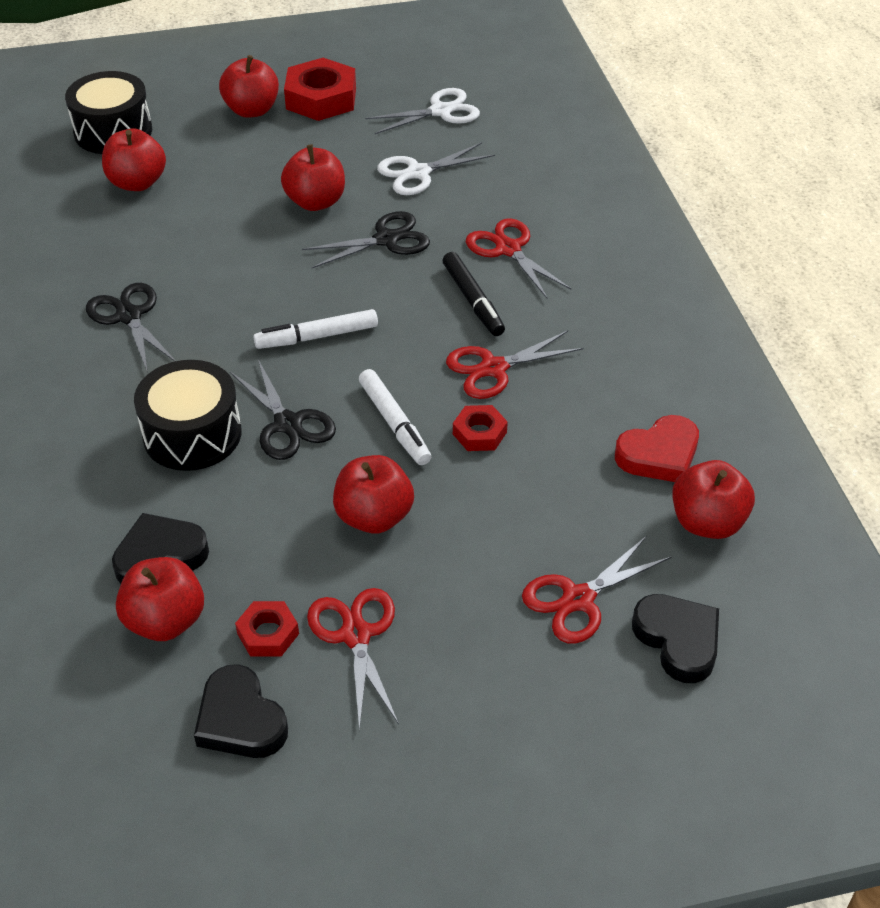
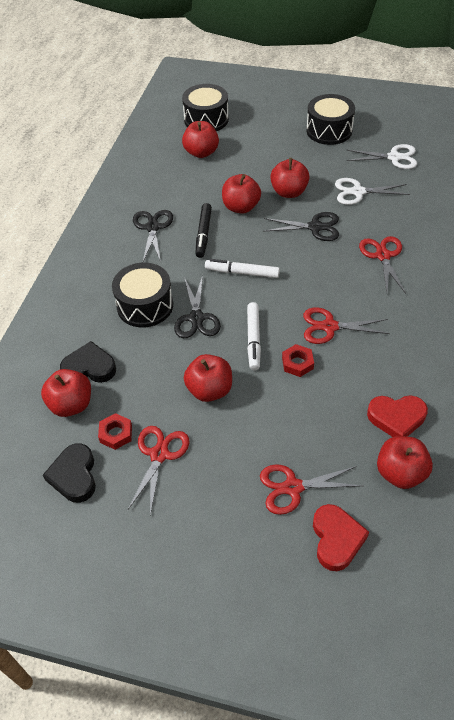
camera: 30 degrees right, 5 degrees up
(252, 110) = (286, 127): red apple -> red apple (241, 207)
(321, 98) = (329, 130): red nut -> black drum
(473, 300) = (342, 281): black marker -> black marker (203, 234)
(678, 640) = (336, 539): black heart -> red heart

